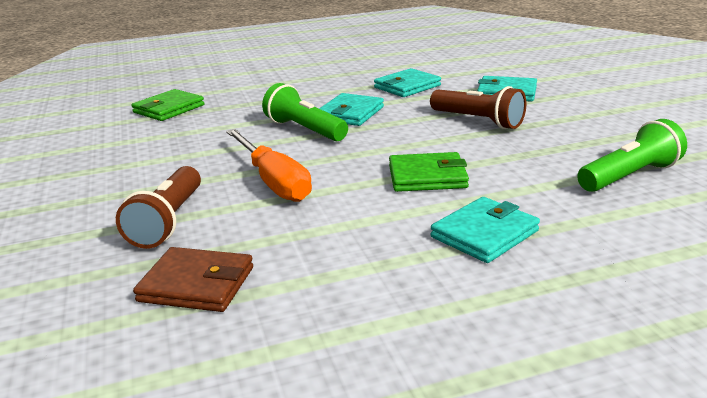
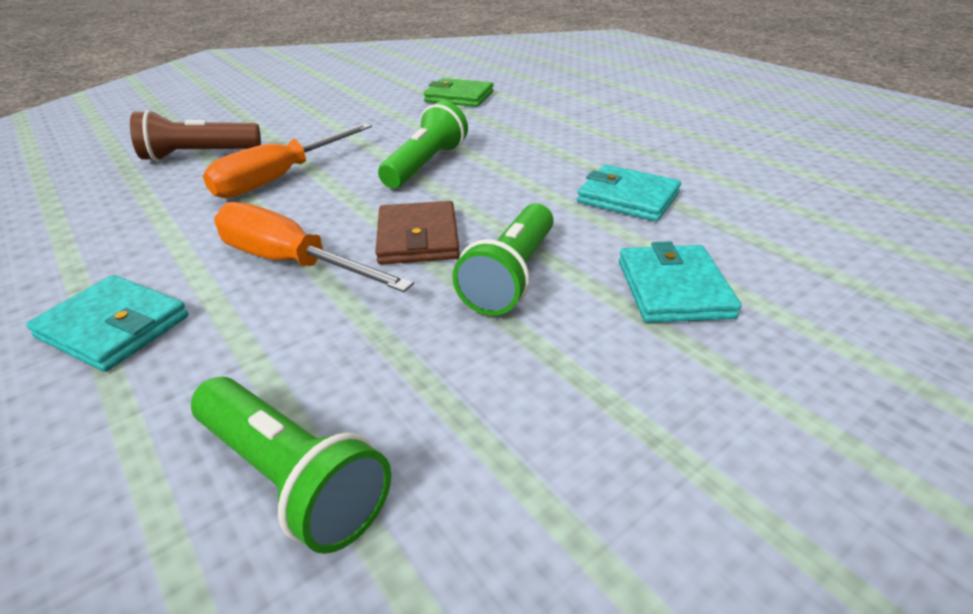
camera: 70 degrees right, 10 degrees up
(197, 284) = (80, 191): brown wallet -> brown wallet (418, 238)
(350, 113) = (492, 179): turquoise wallet -> none
(427, 177) = (291, 262): green wallet -> orange screwdriver
(478, 121) = (511, 276): brown flashlight -> green flashlight

